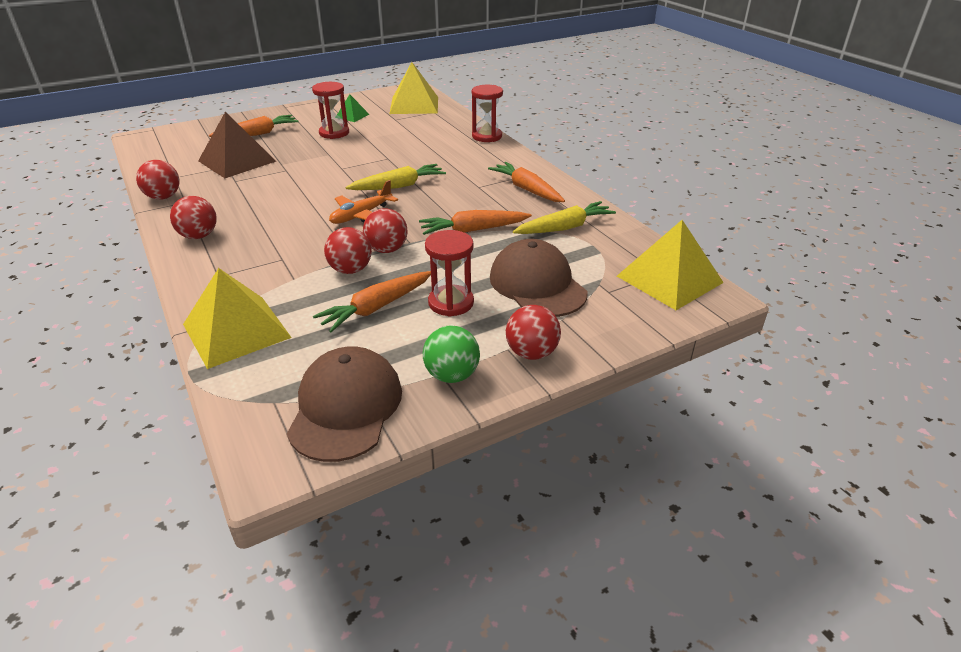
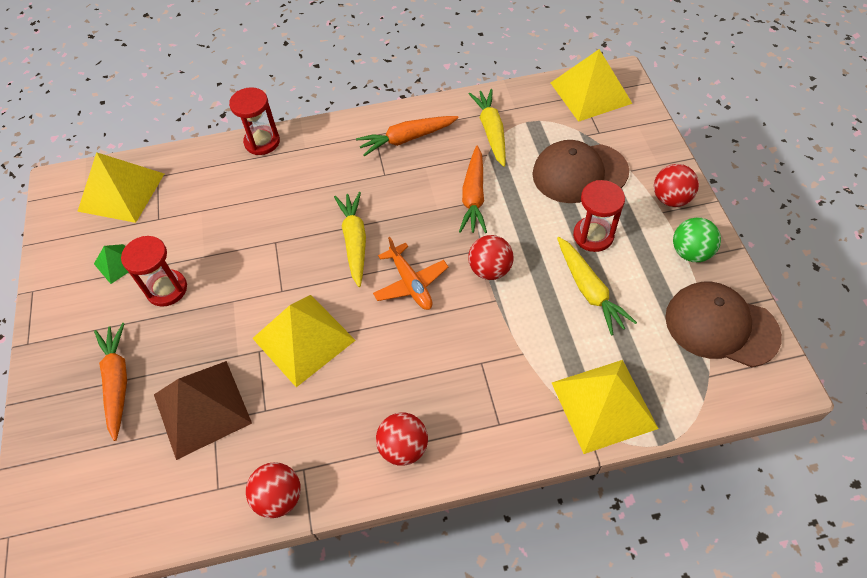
camera: 70 degrees left, 20 degrees up
(298, 183) = (303, 339): none -> yellow pyramid
(350, 270) = (520, 304): red ball -> none
(376, 308) = (589, 290): orange carrot -> yellow carrot

